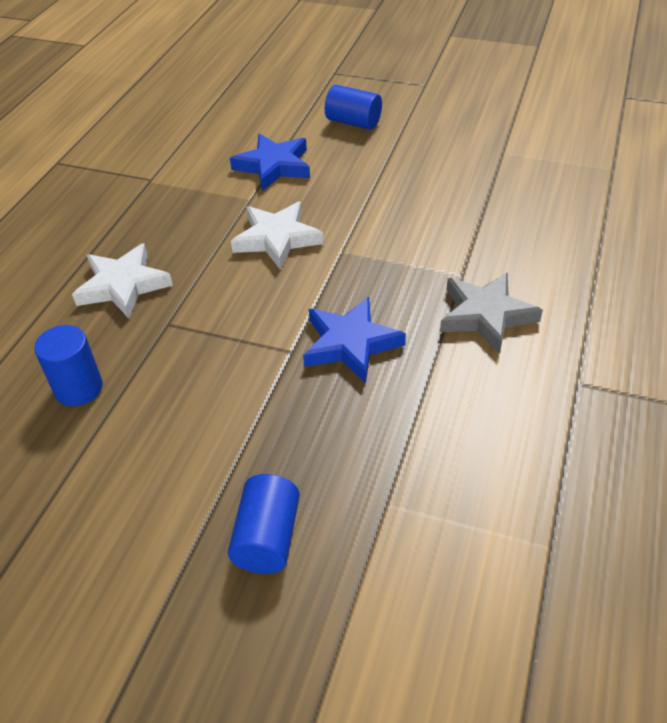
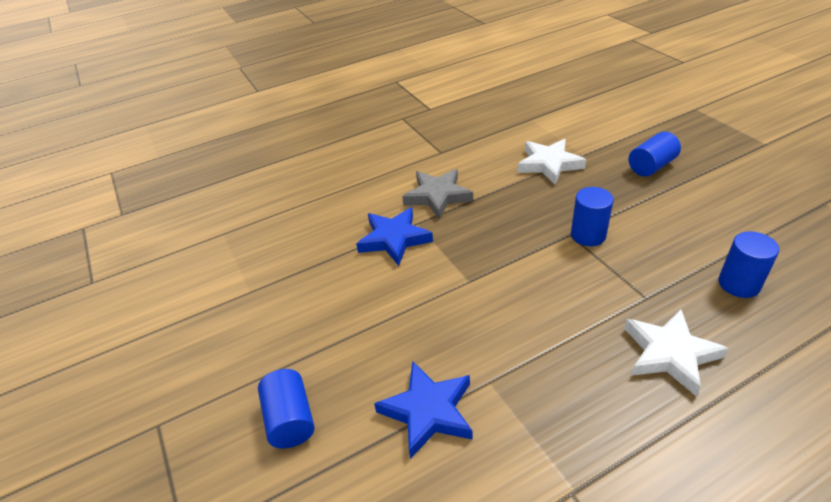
camera: 135 degrees left, 5 degrees down
(271, 361) = (588, 235): none -> blue cylinder
(277, 239) = (505, 321): white star -> white star (549, 164)
(350, 344) = (529, 220): blue star -> blue star (394, 239)

